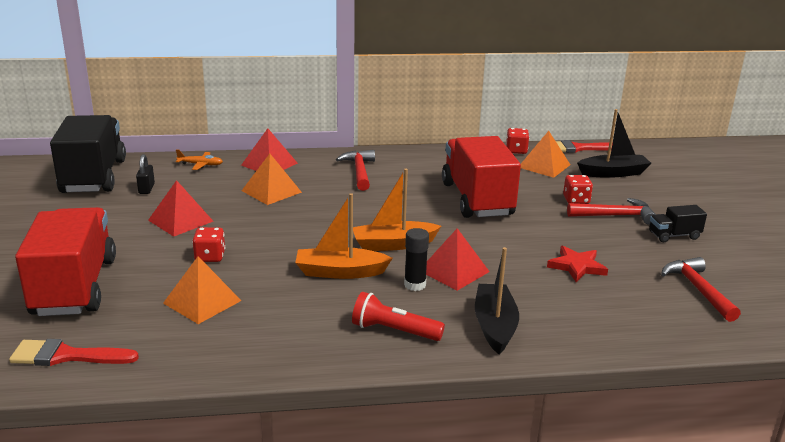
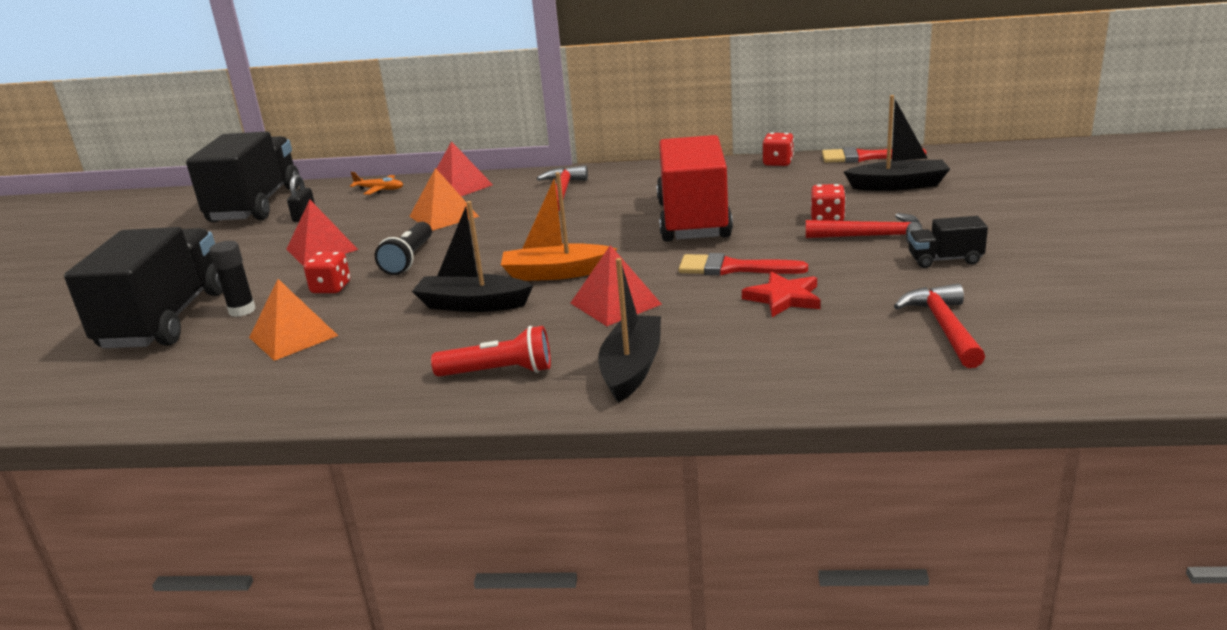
camera: 15 degrees right, 0 degrees up
(67, 356) = (113, 392): red brush -> red brush (733, 268)
(74, 287) = (165, 319): red truck -> black truck
(263, 231) = (409, 259): none -> black flashlight
(340, 272) = (472, 304): orange boat -> black boat
(394, 331) = (499, 372): red flashlight -> red flashlight turned 150 degrees clockwise
(415, 285) = (556, 319): black glue stick -> black glue stick (242, 310)
(544, 166) = (806, 179): orange pyramid -> none

